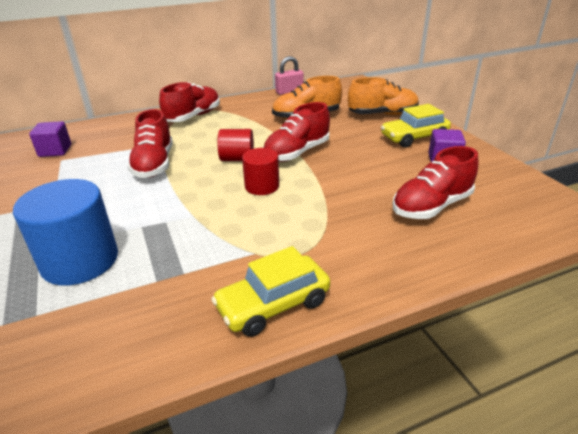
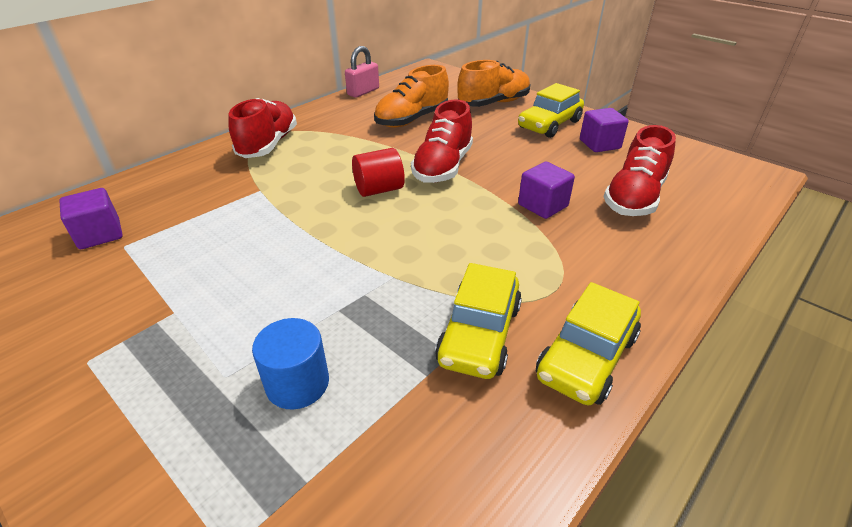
camera: 25 degrees left, 5 degrees up
(80, 261) = (297, 383): blue cylinder -> blue cylinder, size x0.58
(154, 164) = (275, 221): red shoe -> none
(214, 267) = (479, 334): none -> yellow car
(262, 186) = (441, 217): red cylinder -> none
(347, 195) = (542, 205): none -> purple cube

